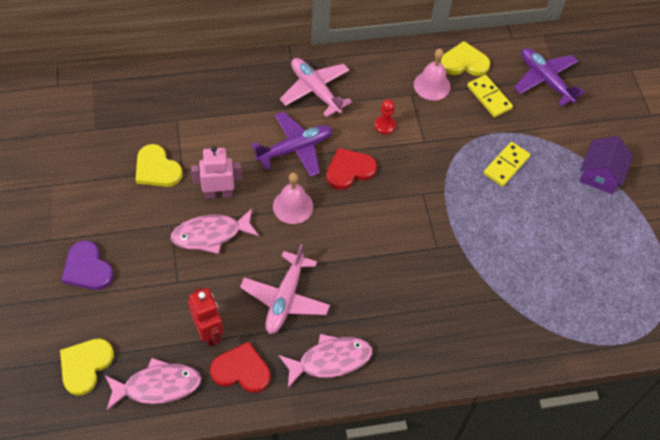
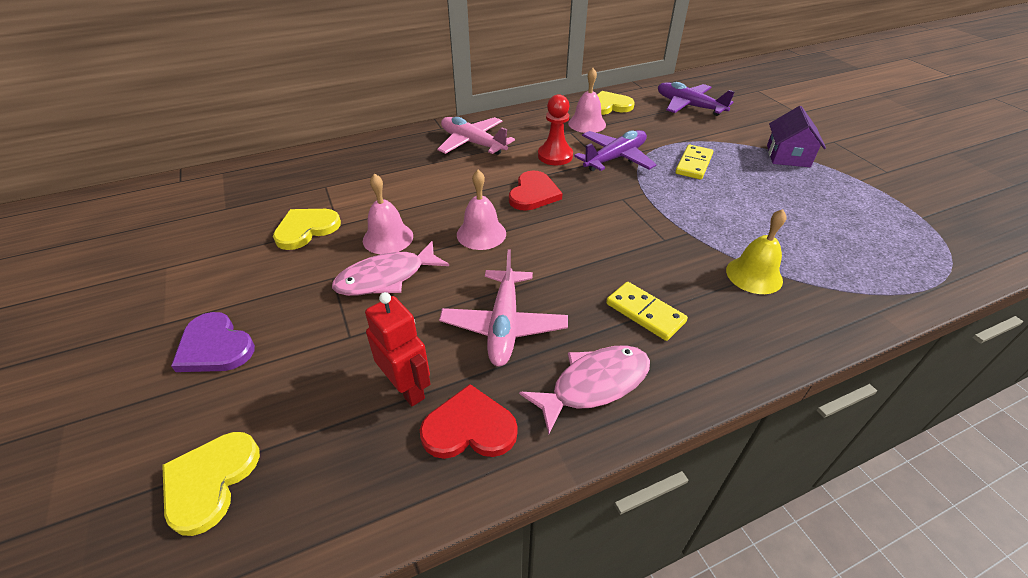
camera: 10 degrees left, 15 degrees down
(157, 169) = (306, 229): yellow heart -> yellow heart turned 105 degrees clockwise
(157, 386) = (338, 484): pink fish -> none
(219, 193) = (388, 238): pink robot -> pink bell
(295, 149) = (467, 187): purple plane -> purple plane (615, 158)
(349, 170) = (533, 193): red heart -> red heart turned 150 degrees clockwise
(385, 125) = (555, 156): red pawn -> red pawn, size x1.51
(489, 97) = (645, 123): yellow domino -> yellow domino (645, 313)
(489, 299) = (754, 275): none -> yellow bell

